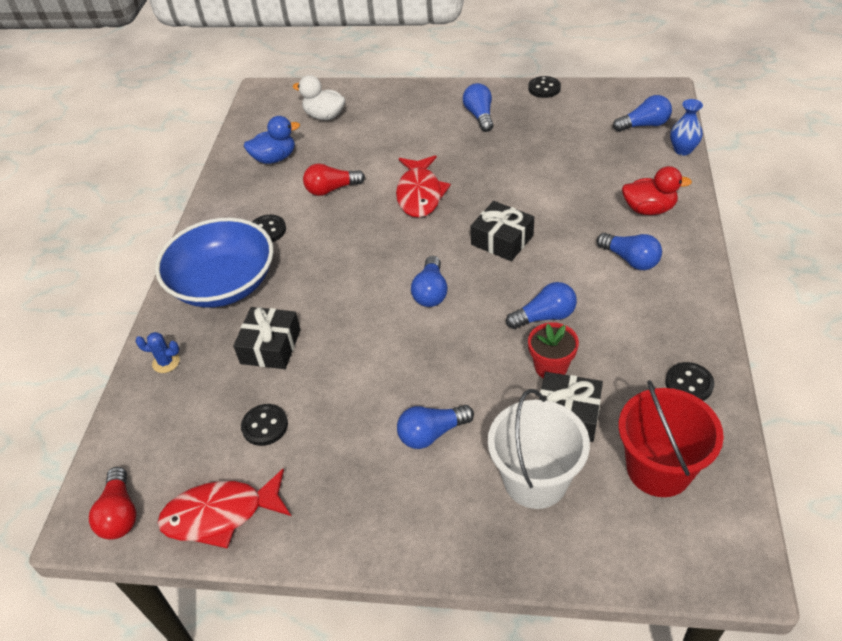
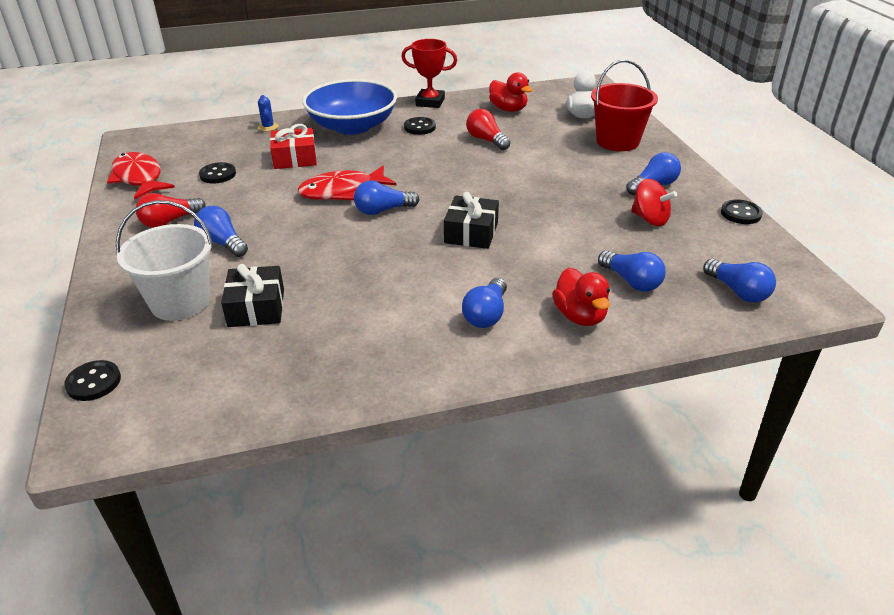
camera: 65 degrees right, 10 degrees down
(120, 514) = (138, 146): red light bulb -> red light bulb (170, 221)
(211, 210) = (430, 102): none -> red trophy
(270, 346) = (295, 158): black gift -> red gift
(275, 158) = (508, 109): blue duck -> red duck
(420, 194) = (509, 179): red fish -> red fish (342, 191)
(530, 134) = (650, 219): none -> red spinning top
(545, 316) = (377, 274): blue light bulb -> blue light bulb (631, 281)
(551, 367) = (313, 289): red flower pot -> none
(659, 469) = (201, 372): red bucket -> red bucket (617, 141)
(683, 150) = (714, 328): blue vase -> none
(689, 384) = (316, 379): black button -> black button (94, 382)

